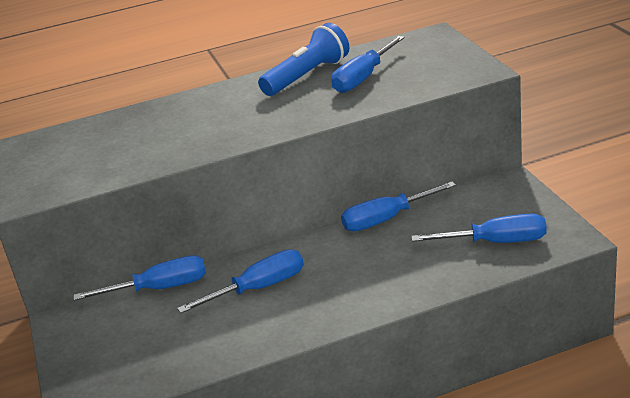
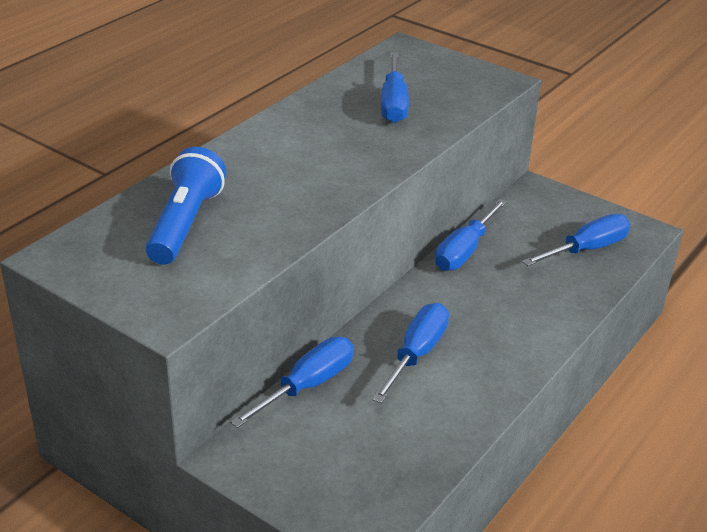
camera: 40 degrees left, 5 degrees up
(307, 76) = (329, 110): blue flashlight -> blue flashlight (185, 224)

